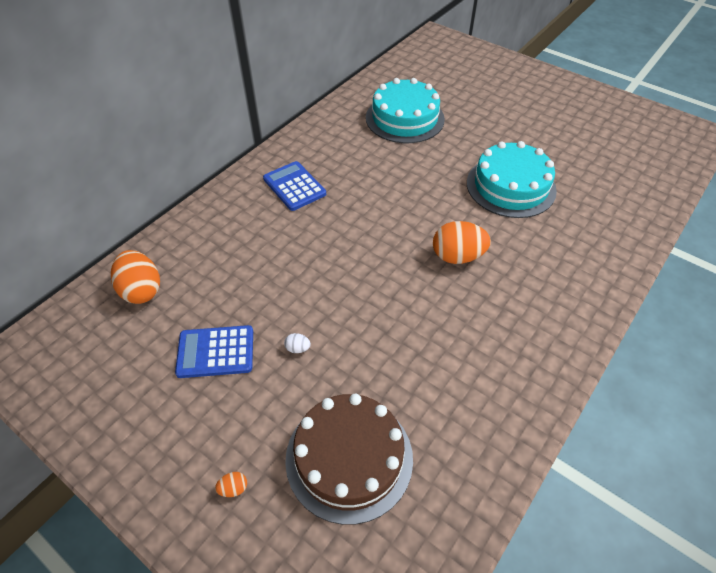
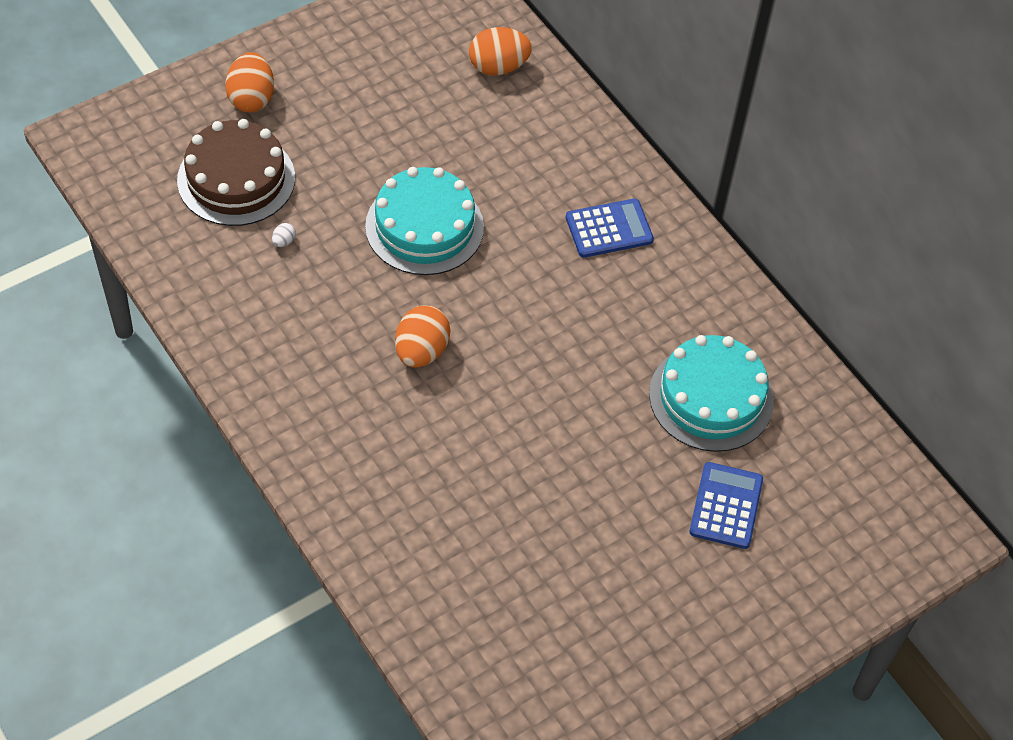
camera: 105 degrees right, 5 degrees up
(215, 352) = (392, 110): blue calculator -> blue calculator (726, 506)
(233, 488) = (251, 98): orange egg -> orange egg, size x2.38
(298, 348) = (366, 172): white egg -> white egg (284, 241)
(511, 186) = (515, 463): turquoise cake -> turquoise cake (424, 227)

